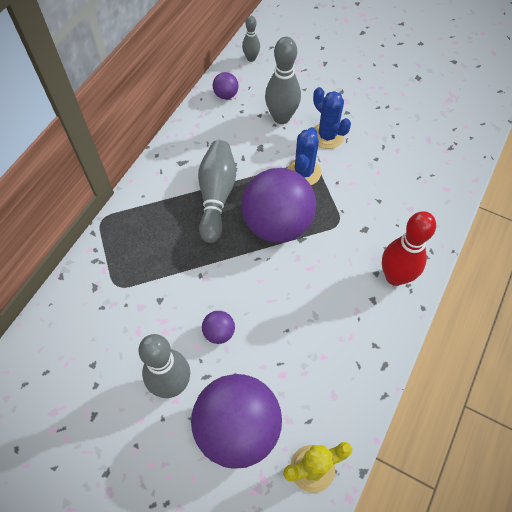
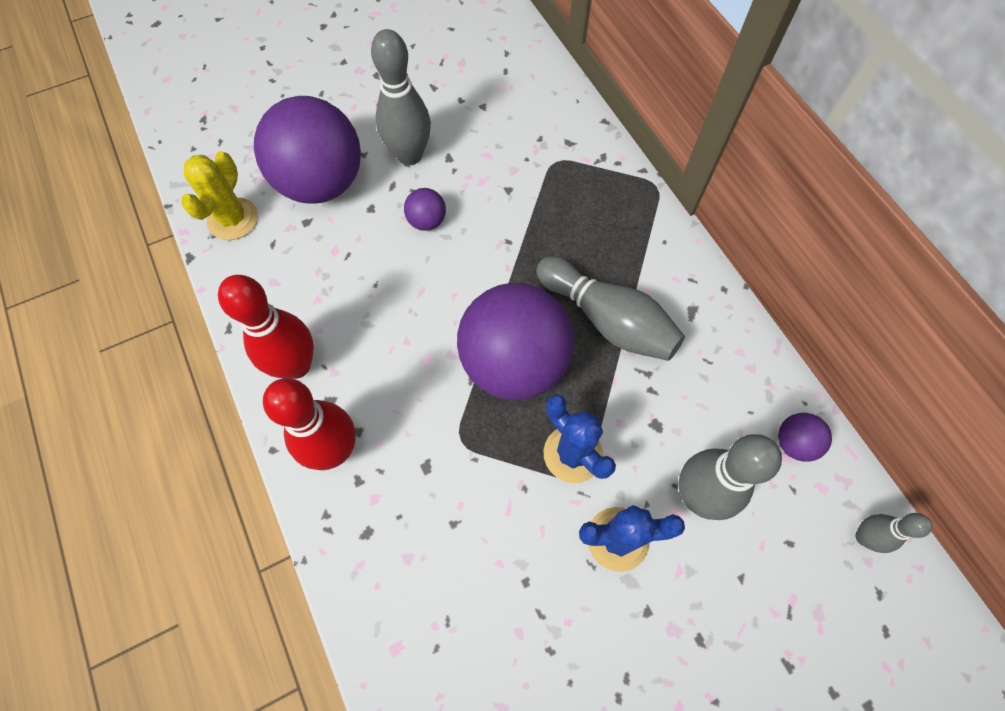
camera: 125 degrees right, 5 degrees up
(371, 334) = (296, 365): none -> red bowling pin

